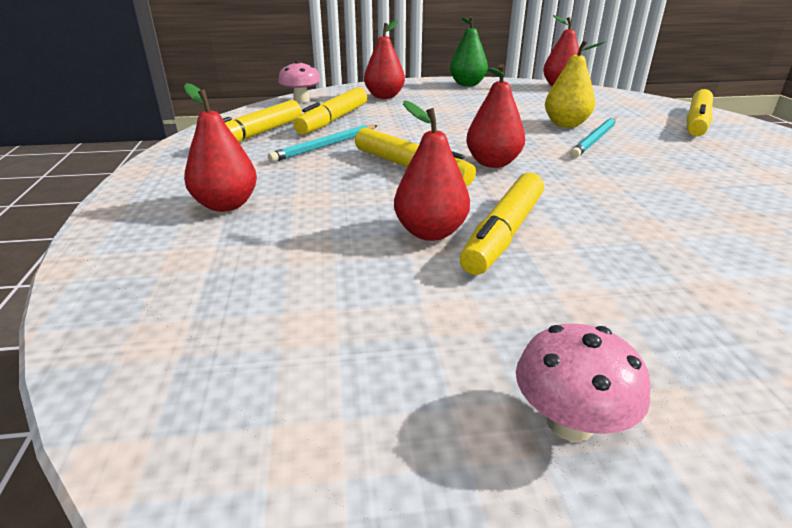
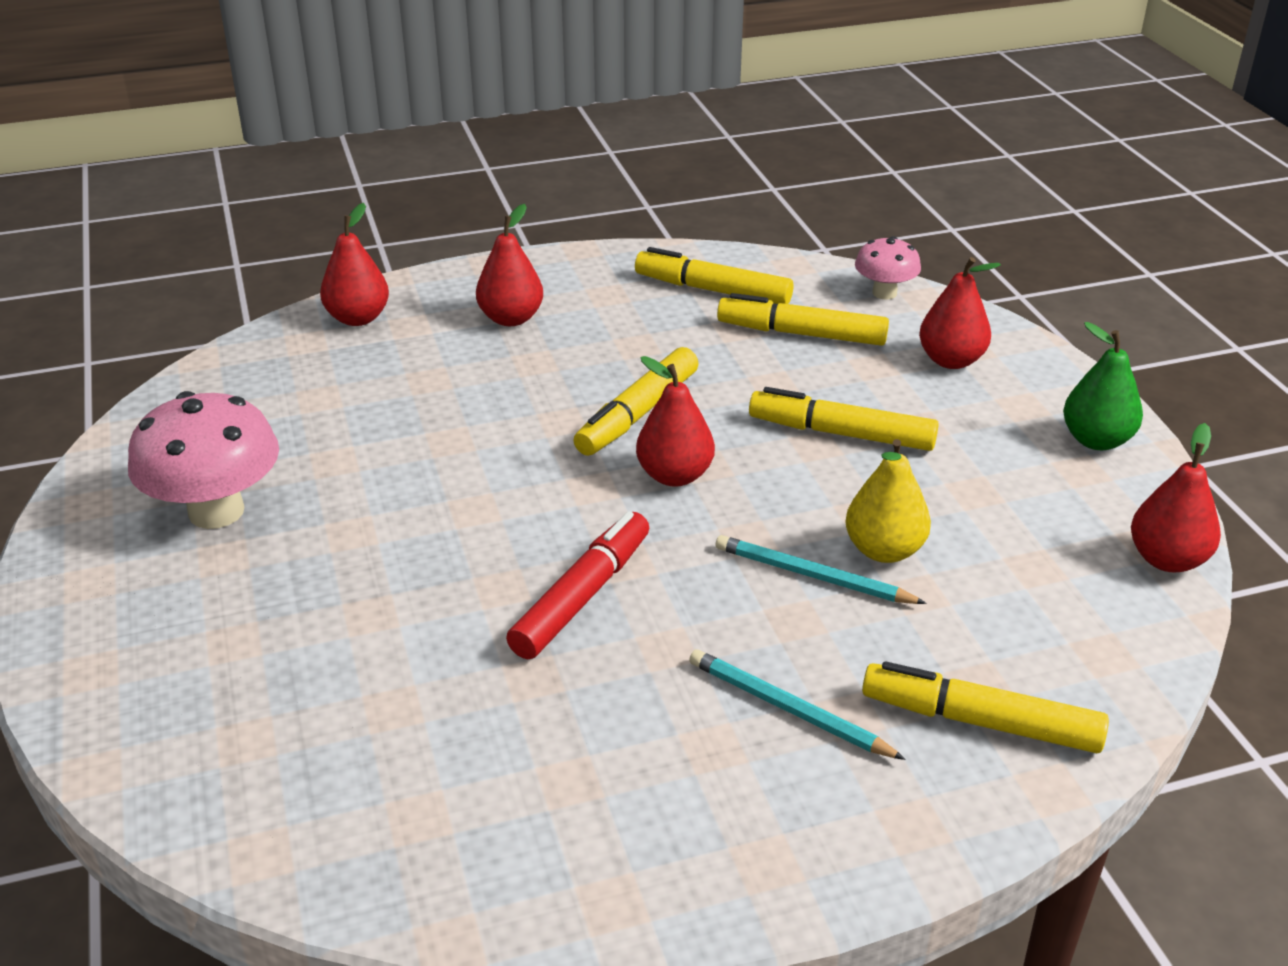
camera: 80 degrees right, 5 degrees up
(325, 146) = (694, 344): turquoise pencil -> turquoise pencil (788, 709)
(430, 232) = (471, 440): red pear -> red pear (358, 318)
(504, 233) = (475, 485): yellow marker -> yellow marker (841, 433)
(570, 422) = (216, 511): pink mushroom -> pink mushroom, size x1.78
(645, 200) = (582, 596): none -> red marker

